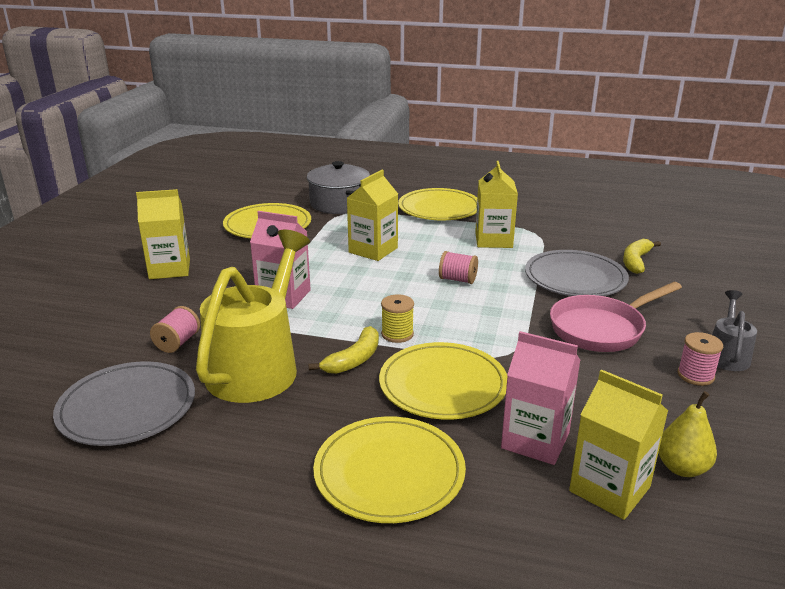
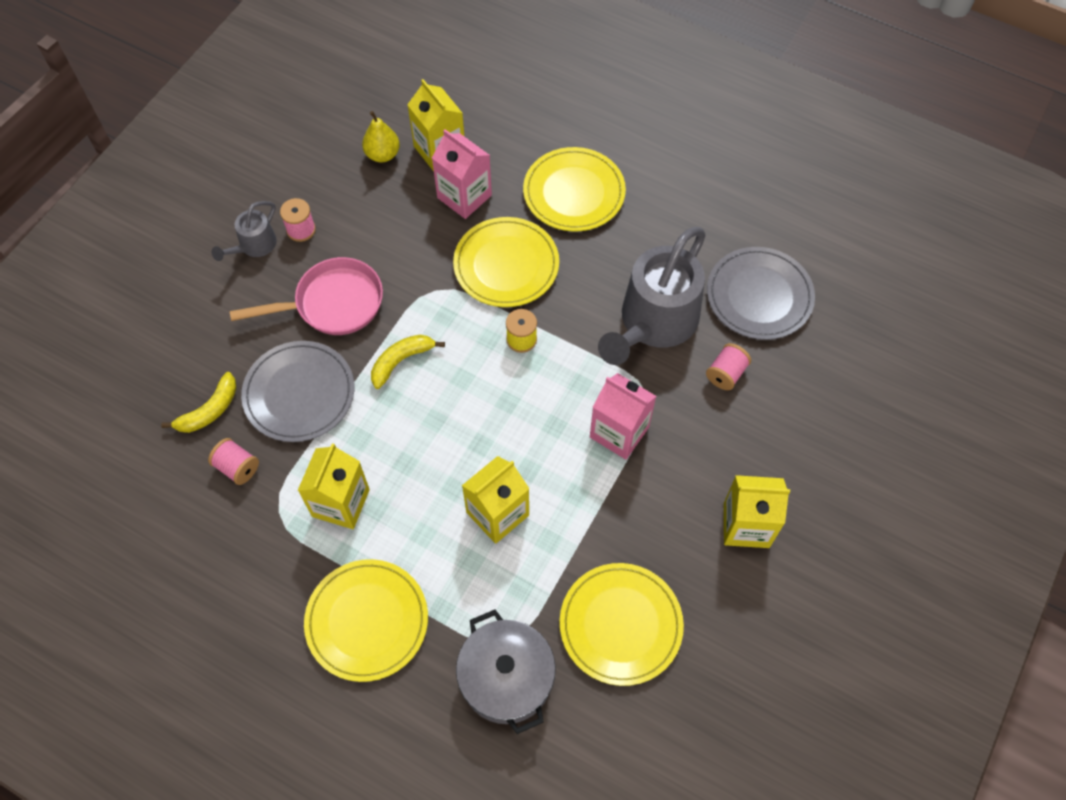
camera: 165 degrees left, 35 degrees up
(258, 365) = (653, 324): yellow watering can -> grey watering can
(354, 360) = (570, 312): yellow banana -> yellow banana (401, 361)
(457, 279) = (425, 420): pink spool -> pink spool (237, 467)

